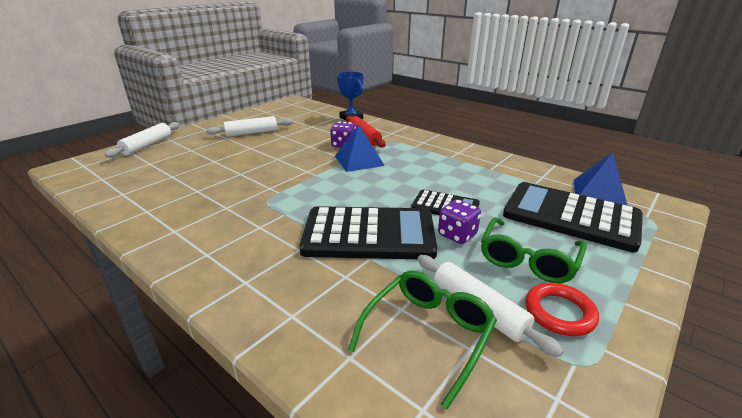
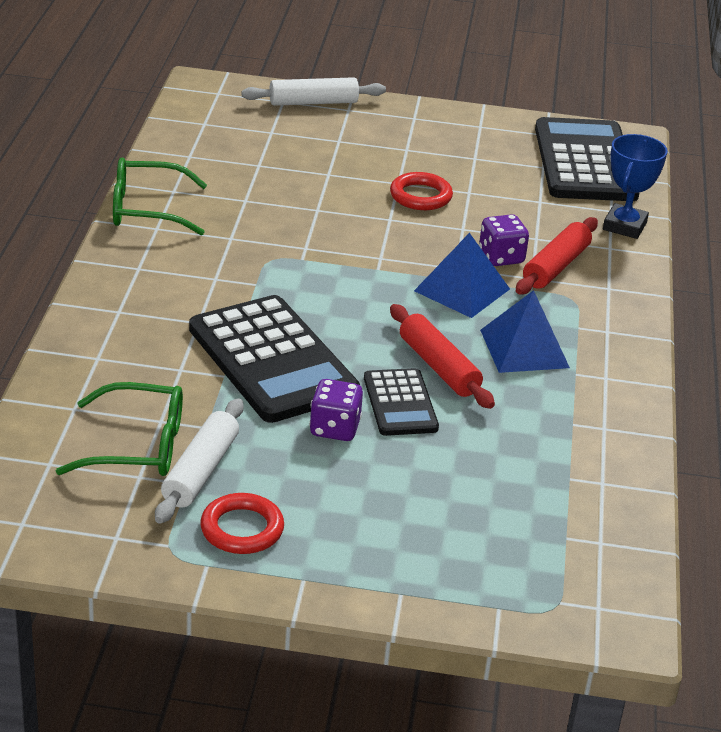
camera: 55 degrees right, 5 degrees up
(251, 133) = (448, 160): white rolling pin -> none
(270, 146) = (420, 196): none -> red ring
(419, 186) = (438, 367): none -> red rolling pin
(528, 260) = (328, 495): green glasses -> green glasses (146, 209)
(570, 216) = (483, 523): black calculator -> black calculator (585, 162)
(599, 193) = (600, 549): blue pyramid -> blue pyramid (524, 348)

